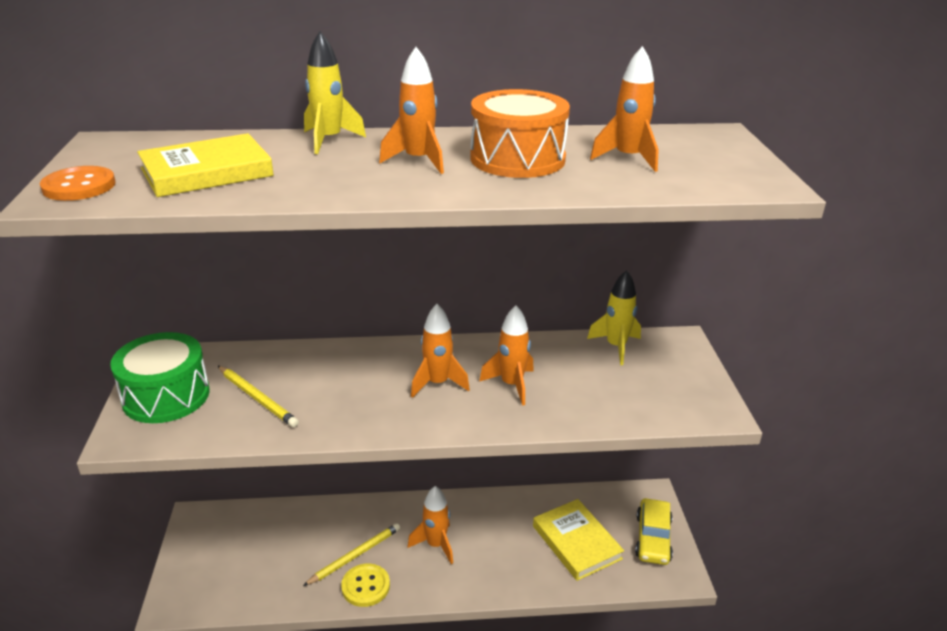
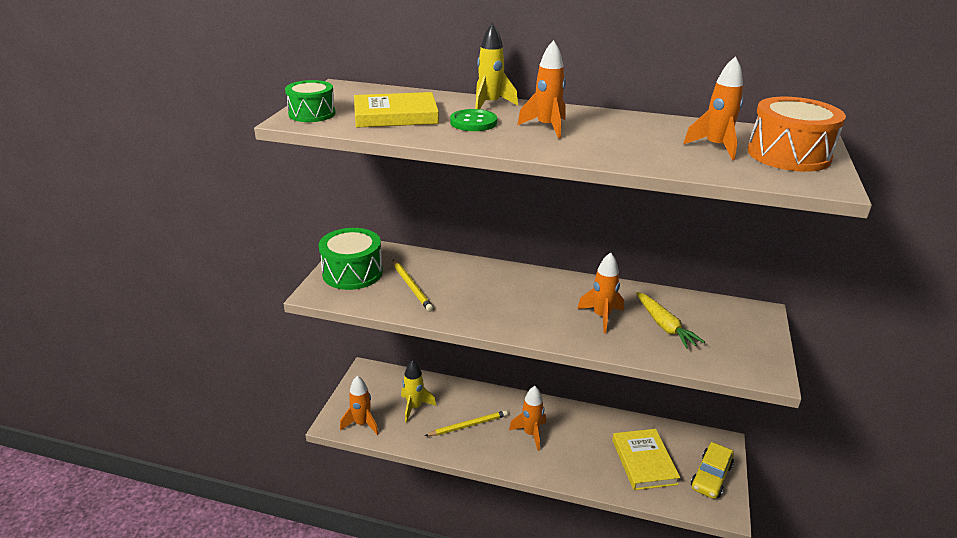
camera: 20 degrees right, 0 degrees up
(79, 186) = (312, 114): orange button -> green drum
(320, 167) = (473, 122): none -> green button
(365, 586) = (469, 449): yellow button -> none
(437, 383) = (544, 304): orange rocket -> orange rocket (362, 424)
(517, 159) = (624, 135): orange drum -> orange drum (788, 155)
(587, 380) = (664, 326): none -> yellow carrot
(616, 347) = (701, 306): yellow rocket -> yellow rocket (414, 407)

